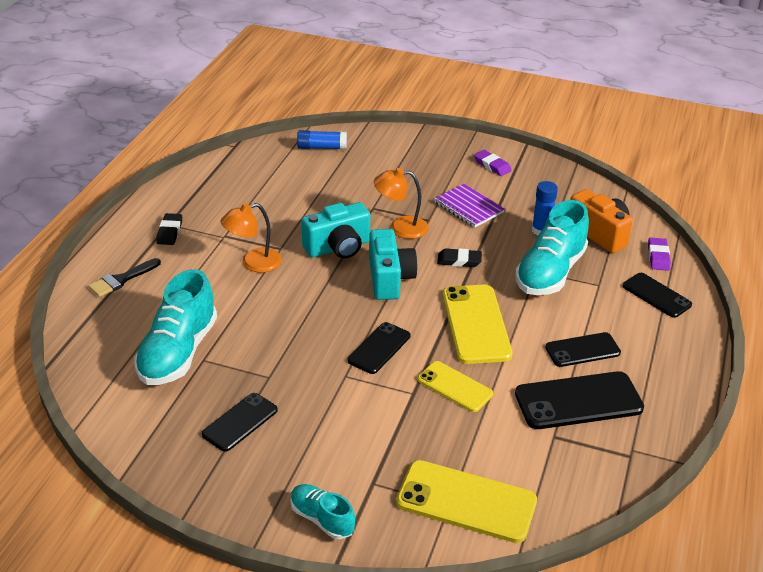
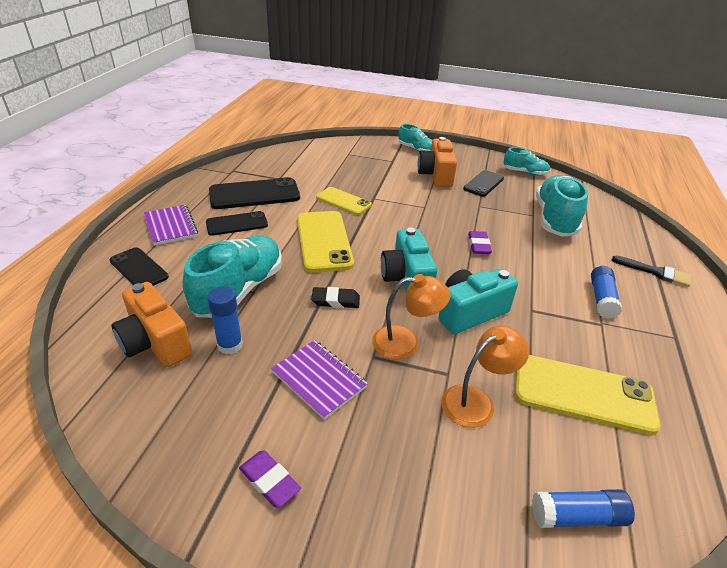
camera: 175 degrees right, 0 degrees up
(121, 279) = (655, 272): black brush -> black brush turned 75 degrees clockwise
(156, 450) = (525, 172): none -> turquoise shoe
(170, 232) = (664, 326): black eraser -> none
(205, 255) = (602, 299): none -> blue glue stick
(253, 263) = (548, 292): orange lamp -> orange lamp (476, 401)
(308, 442) = (436, 175): none -> orange camera
(379, 348) = (403, 223): black phone -> none
(466, 501) = (338, 154): yellow phone -> yellow phone (583, 394)
(657, 347) = (171, 226): none -> purple notebook
(658, 257) = (103, 312): purple eraser -> purple eraser (478, 245)

